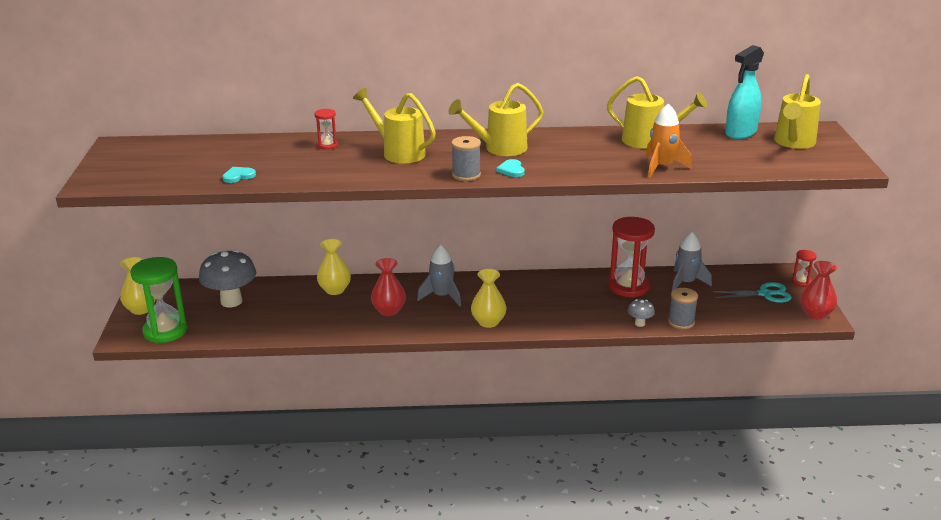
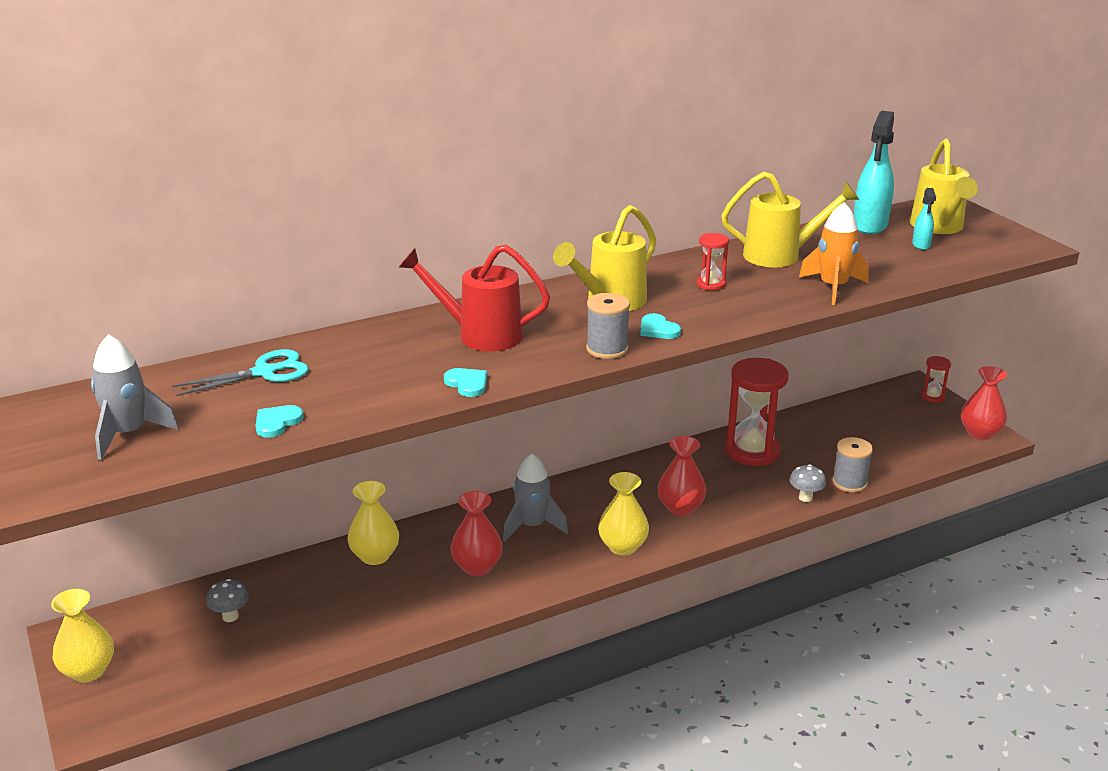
camera: 25 degrees left, 0 degrees up
(165, 331) = (158, 696): green hourglass -> none
(231, 301) = (230, 616): grey mushroom -> grey mushroom, size x0.46
(327, 145) = (365, 345): red hourglass -> red hourglass (711, 284)
(362, 177) = (467, 384): none -> turquoise heart
(399, 153) = (481, 335): yellow watering can -> red watering can
(547, 309) = (680, 508): none -> red vase
(686, 283) = (812, 429): grey rocket -> grey rocket (128, 434)
(764, 152) = (921, 245): none -> turquoise spray bottle
(765, 294) = (908, 422): turquoise scissors -> turquoise scissors (264, 372)

